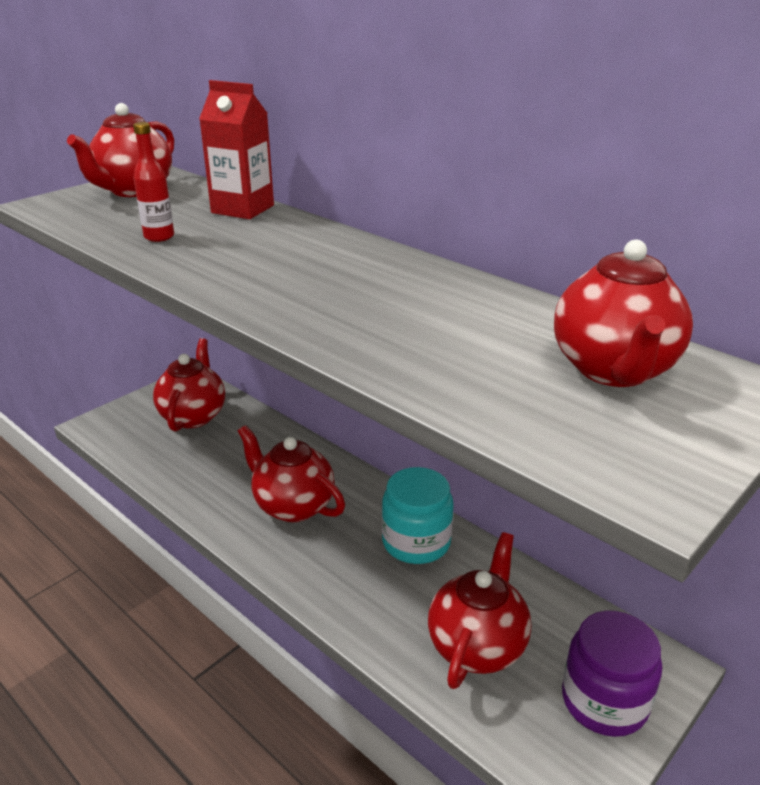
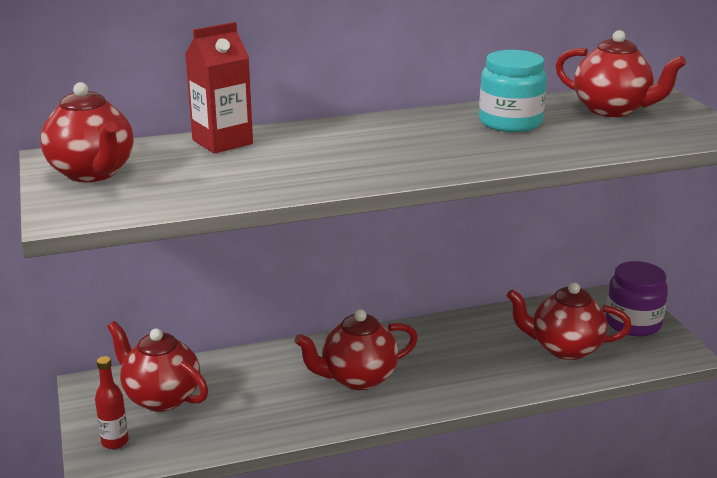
camera: 60 degrees left, 5 degrees down
(159, 237) = (245, 180): red bottle -> red bottle (115, 442)
(416, 542) = (450, 338): turquoise jar -> turquoise jar (510, 122)
(477, 646) = (564, 348): red teapot -> red teapot turned 45 degrees counterclockwise

